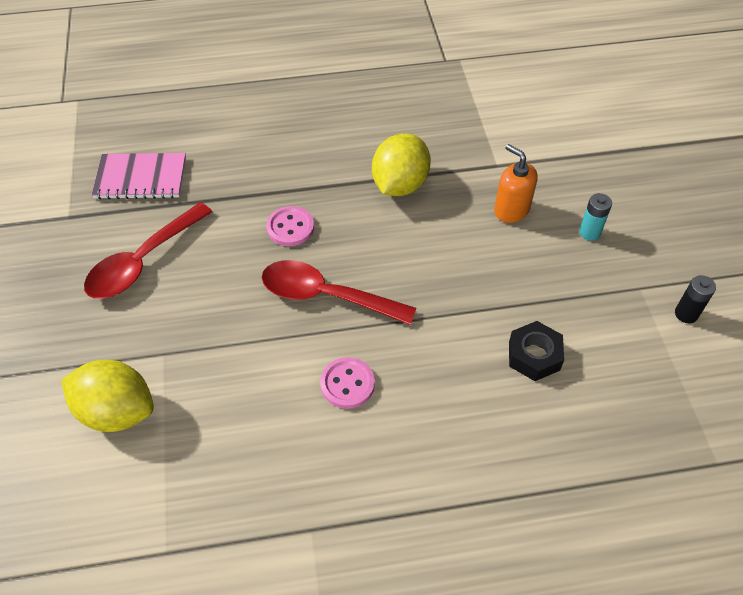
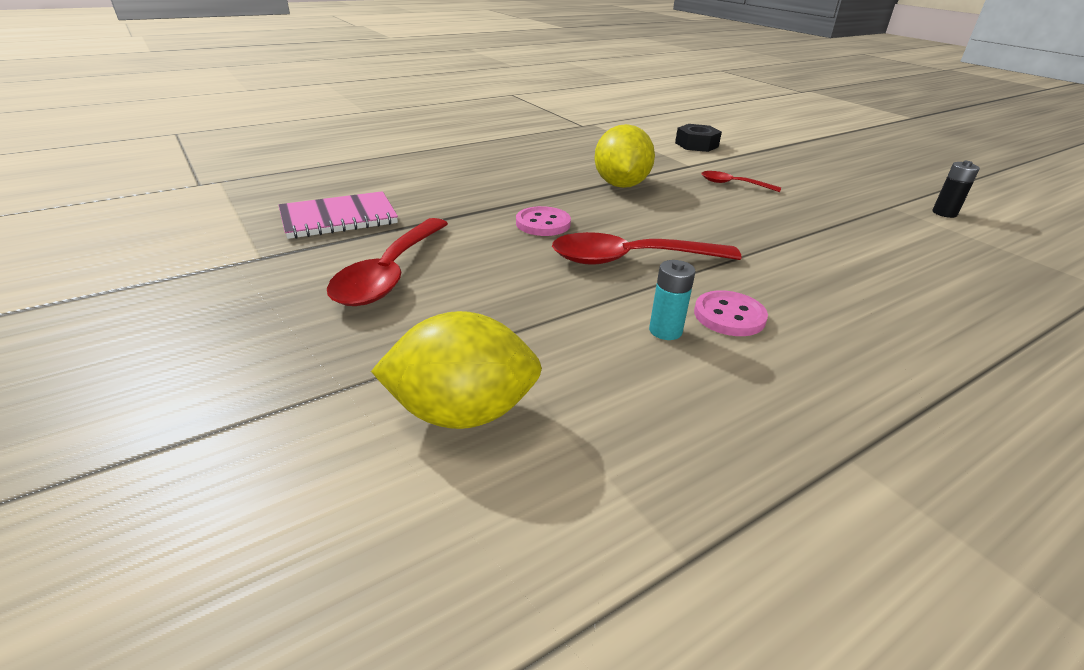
camera: 25 degrees left, 20 degrees down
(511, 210) = (733, 184): orange soap dispenser -> red spoon
(534, 356) = (872, 258): black nut -> black nut (696, 145)
(589, 232) = (810, 186): turquoise battery -> turquoise battery (665, 331)

